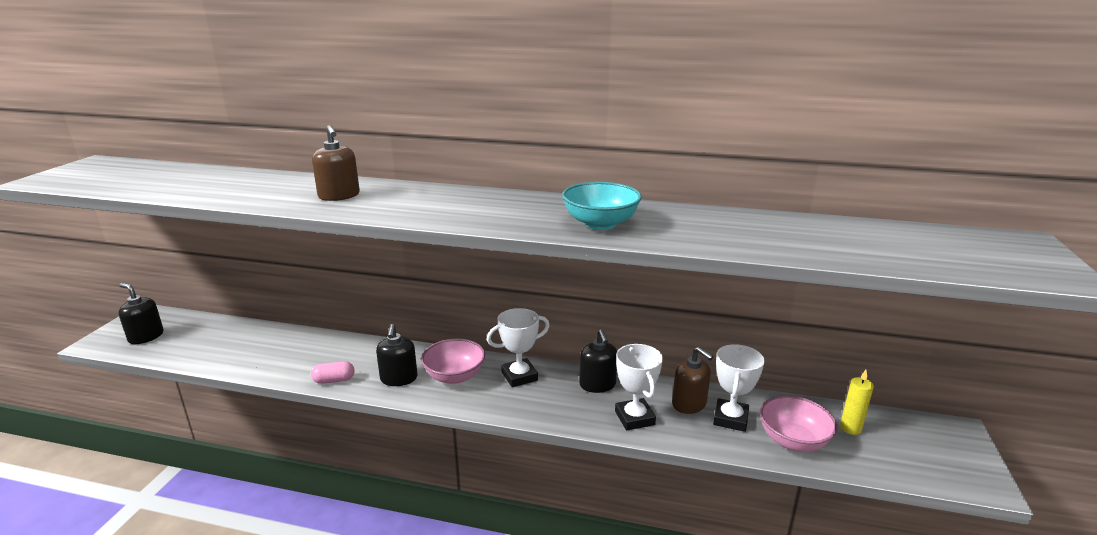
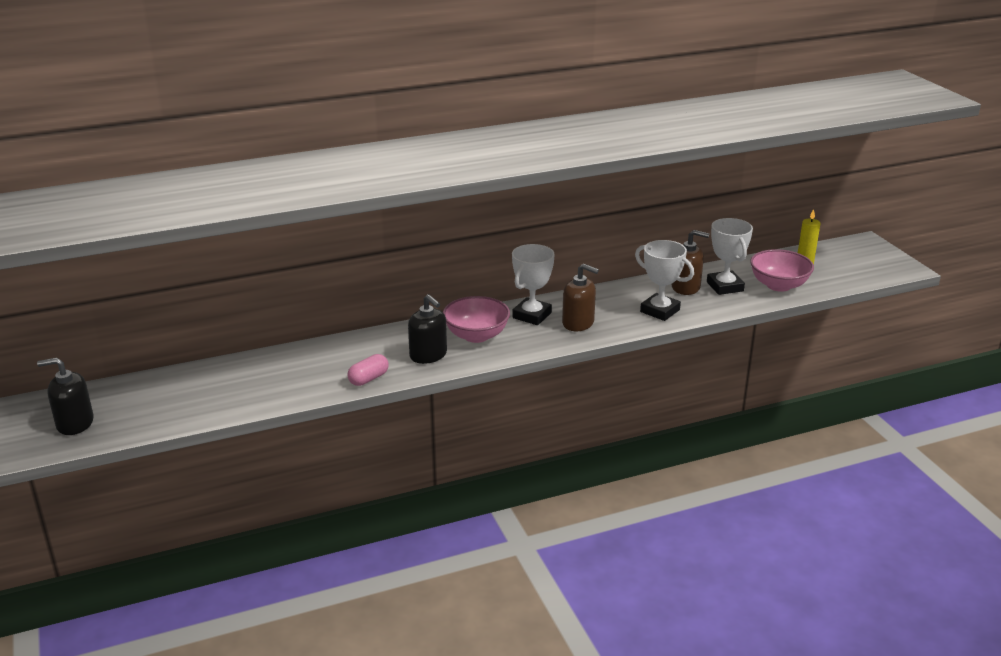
camera: 35 degrees left, 5 degrees up
(339, 196) = (366, 169): brown soap dispenser -> brown soap dispenser (578, 323)
(597, 384) = (602, 298): black soap dispenser -> none
(600, 224) = (633, 135): turquoise bowl -> none

